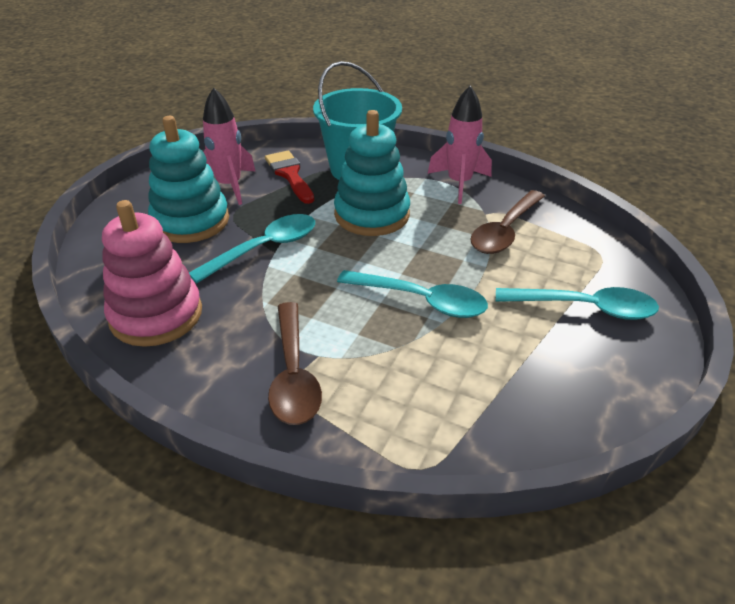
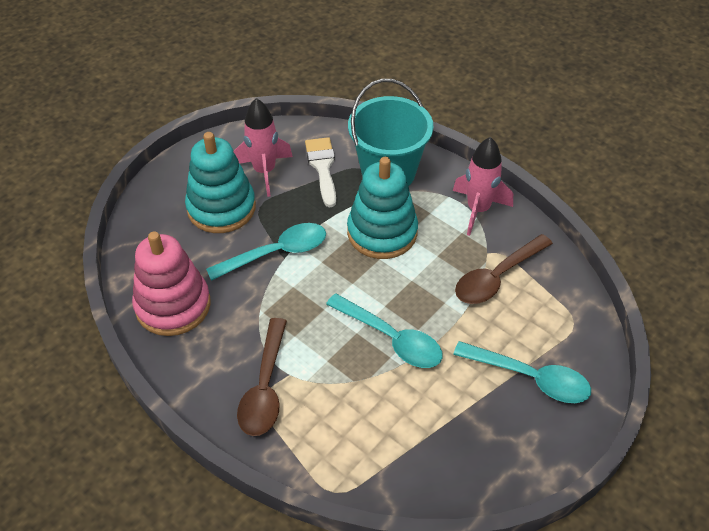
camera: 15 degrees right, 10 degrees up
(290, 174) = (322, 167): red brush -> white brush

